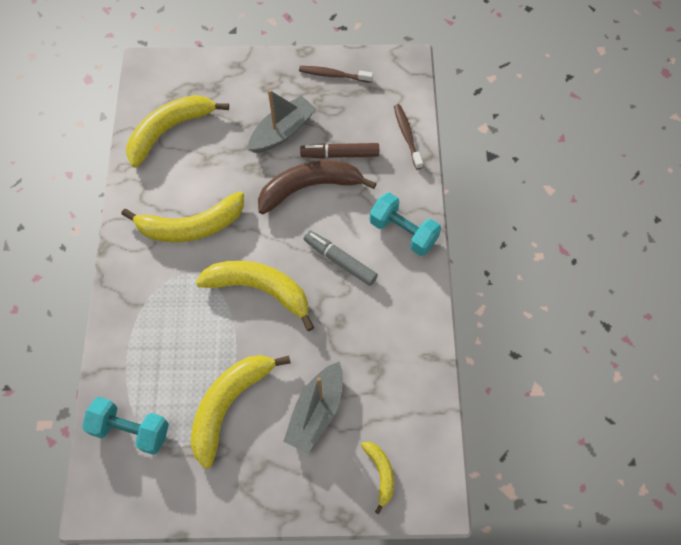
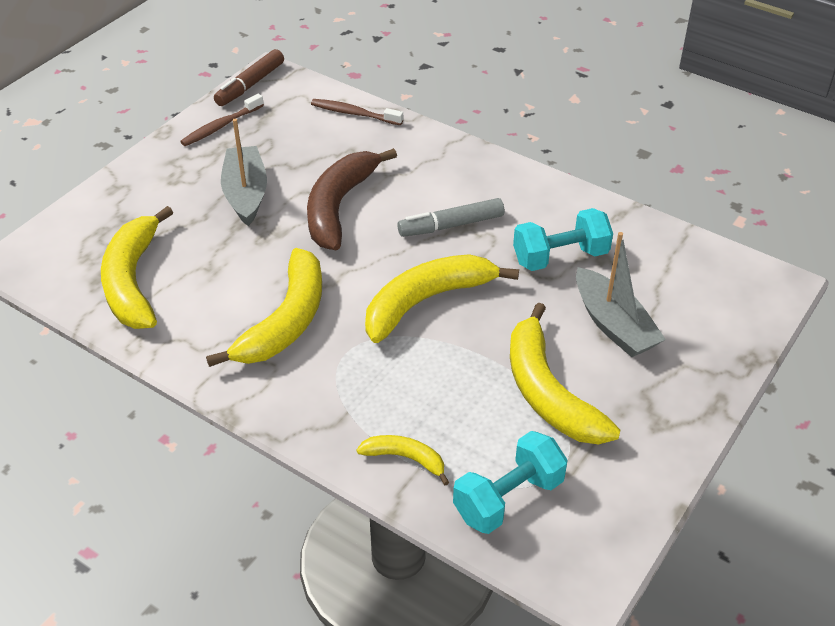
camera: 55 degrees left, 20 degrees down
(340, 154) = (323, 167): brown marker -> brown marker (250, 85)
(380, 473) = (721, 309): yellow banana -> yellow banana (405, 458)
(403, 232) = (462, 167): turquoise dumbbell -> turquoise dumbbell (560, 257)

